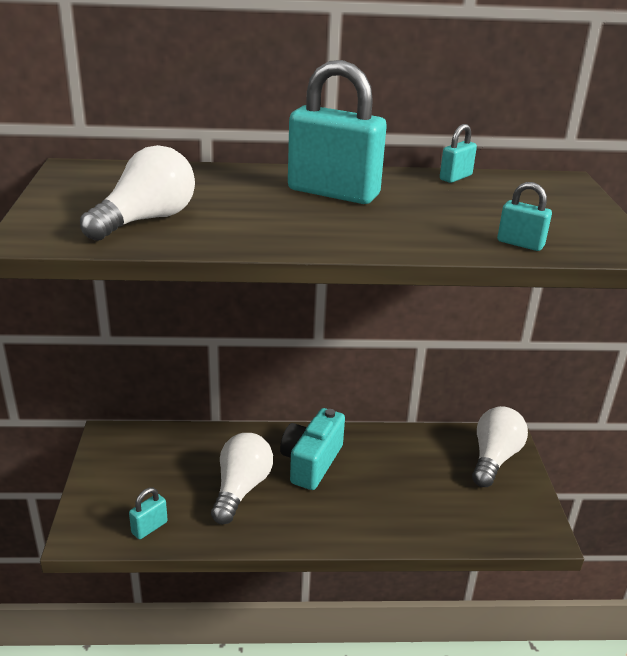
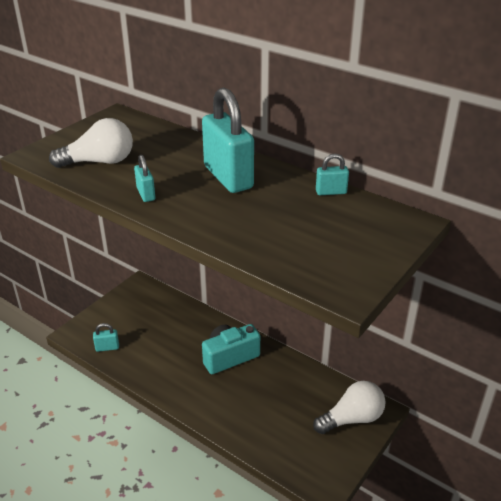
camera: 40 degrees right, 5 degrees up
(241, 488) = (174, 351): white light bulb -> none
(520, 244) = (279, 258): turquoise padlock -> turquoise padlock (146, 194)

